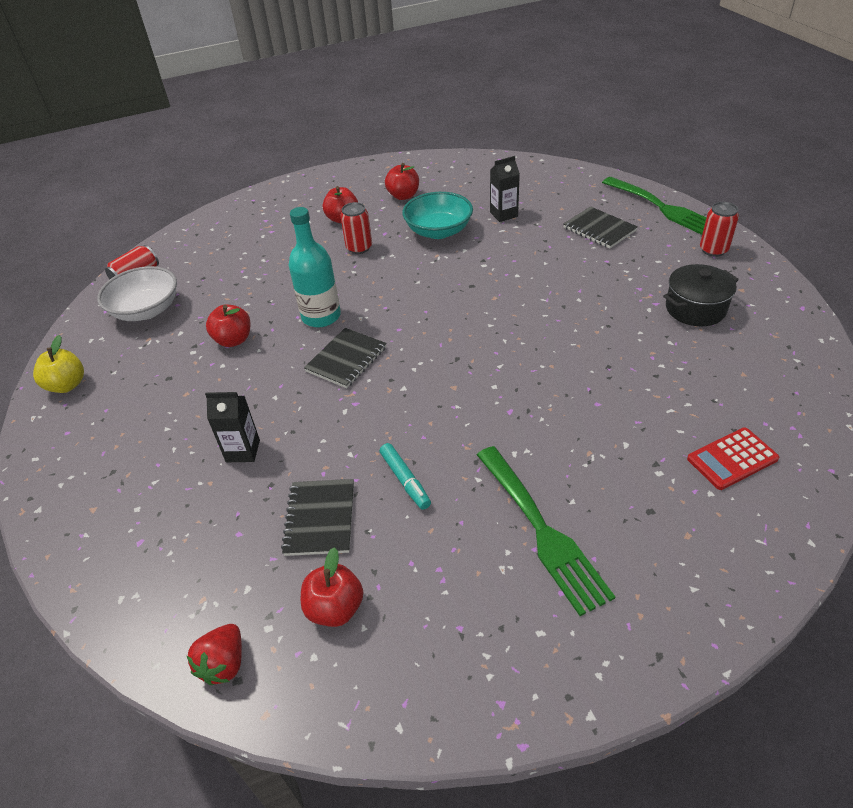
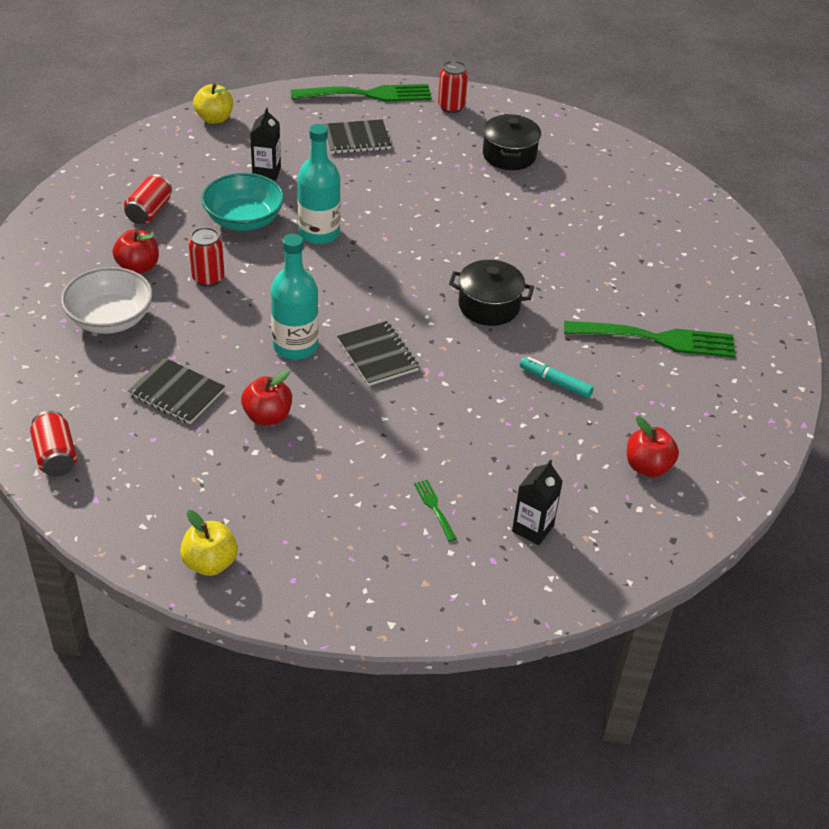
camera: 65 degrees left, 0 degrees up
(146, 310) = (136, 466): white bowl -> white bowl (110, 319)
(185, 474) = (434, 508): none -> green fork
(224, 664) = (654, 542): red strawberry -> none
(243, 451) = (438, 461): black carton -> black carton (532, 528)
(320, 518) = (556, 443): black notebook -> black notebook (177, 393)
(403, 196) = (149, 212): red apple -> red can
(405, 480) = (555, 382): turquoise marker -> turquoise marker turned 150 degrees counterclockwise
(462, 266) = (319, 233): none -> turquoise bottle
(469, 391) = (489, 306): none -> black pot
(535, 169) = (214, 118): none -> yellow apple
(732, 459) = (664, 228): red calculator -> none

